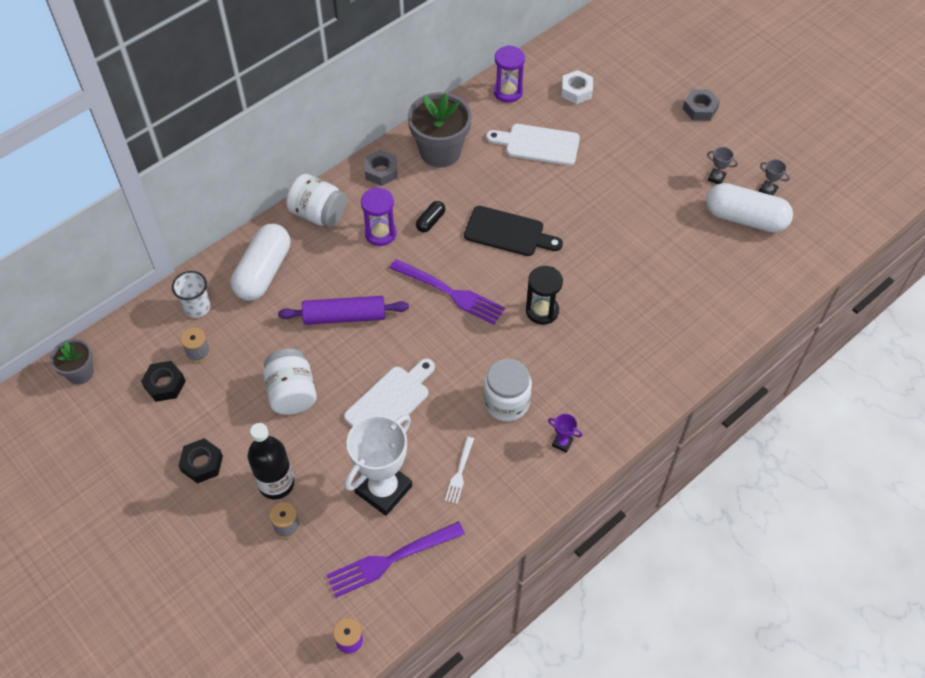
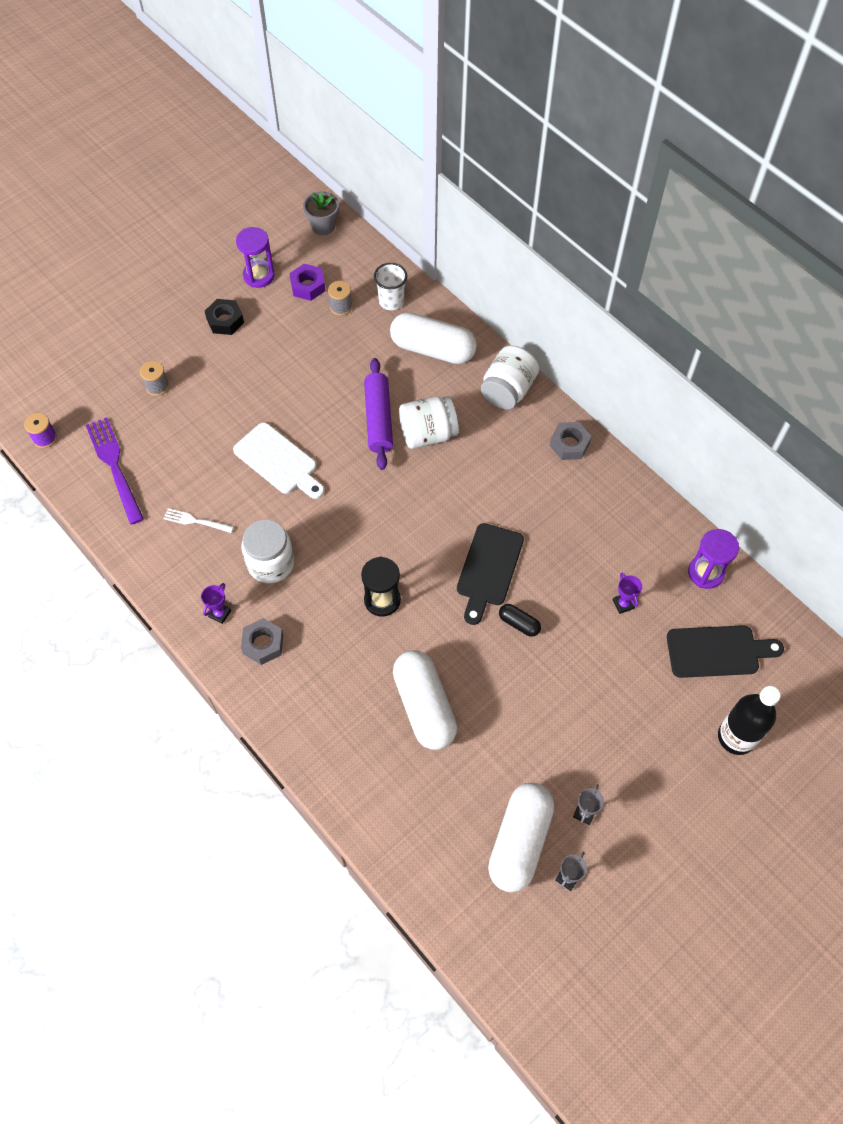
camera: 90 degrees right, 5 degrees up
(165, 384) = (308, 286): black nut -> purple nut
(276, 484) = (199, 376): black bottle -> black bottle (736, 737)
(292, 393) = (293, 381): white jar -> white jar (428, 434)
(380, 233) = (484, 446): purple hourglass -> purple hourglass (259, 276)
(383, 489) = (185, 458): white trophy -> none
(430, 221) = (502, 493): black capsule -> black capsule (519, 623)
(440, 151) = (603, 501): grey flower pot -> none
(450, 292) = (407, 512): purple fork -> none
(538, 144) = (623, 604): white cutting board -> purple trophy
(576, 91) = (717, 651): white nut -> black cutting board
(640, 279) = (424, 706): none -> white capsule
(700, 109) = (704, 805): grey nut -> grey nut (263, 644)

